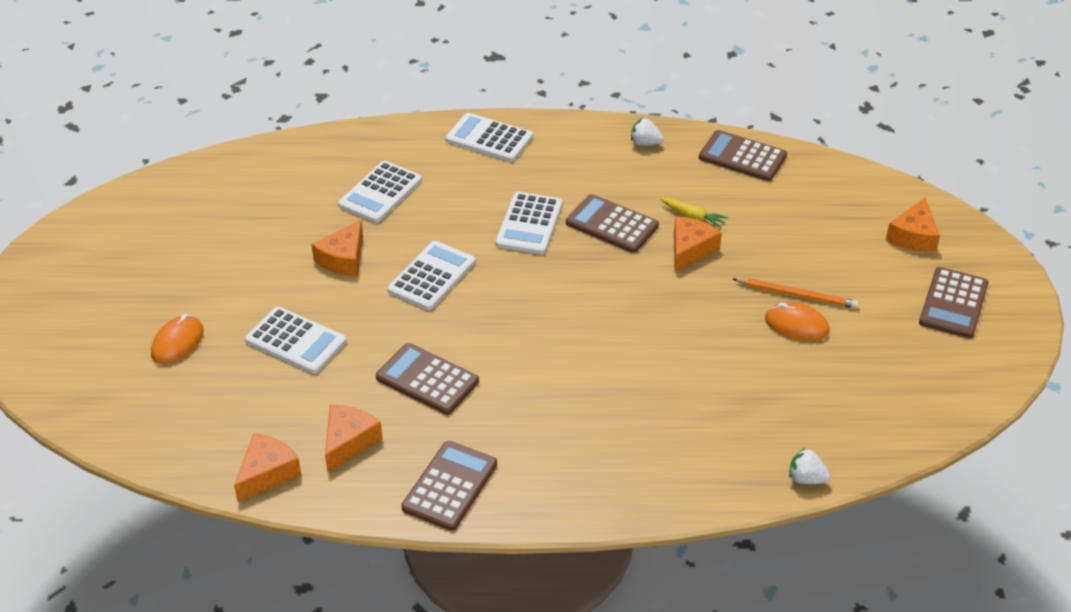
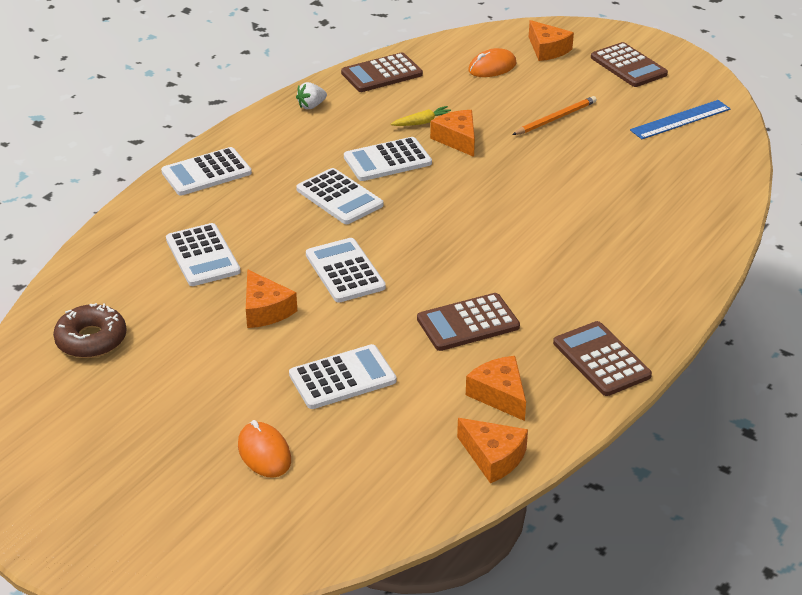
camera: 55 degrees left, 5 degrees down
(234, 193) = (91, 339): none -> brown donut
(267, 473) = (493, 457): orange cheese -> orange cheese turned 150 degrees clockwise
(612, 224) = (387, 160): brown calculator -> white calculator
(796, 325) = (586, 132): orange mouse -> orange mouse (492, 67)
(806, 479) = (738, 195): white strawberry -> none
(897, 382) = (680, 120): none -> blue ruler

